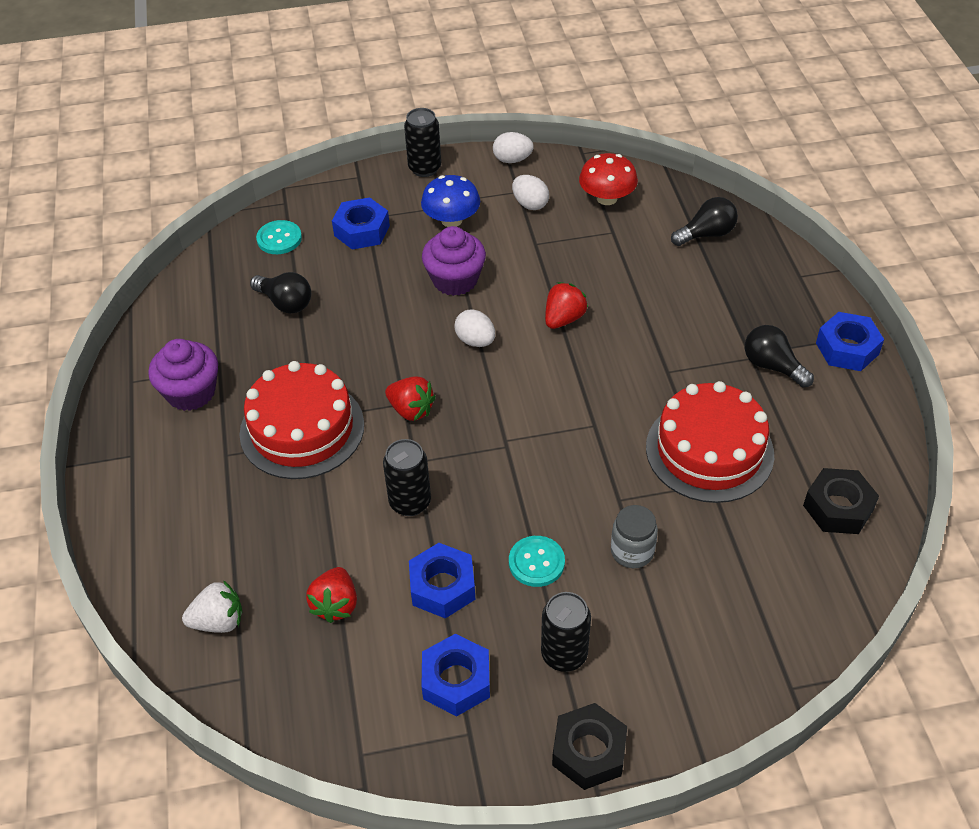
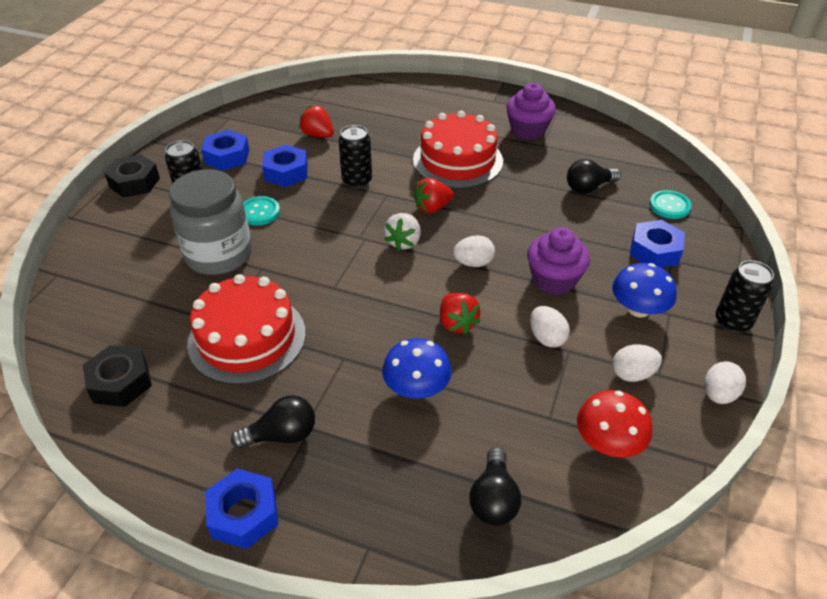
camera: 120 degrees right, 5 degrees down
(218, 621) = (350, 100): white strawberry -> white strawberry (403, 242)
(532, 260) = (546, 338): none -> white egg
(632, 551) = (219, 255): grey jar -> grey jar, size x2.00
(654, 312) = (416, 387): none -> blue mushroom

